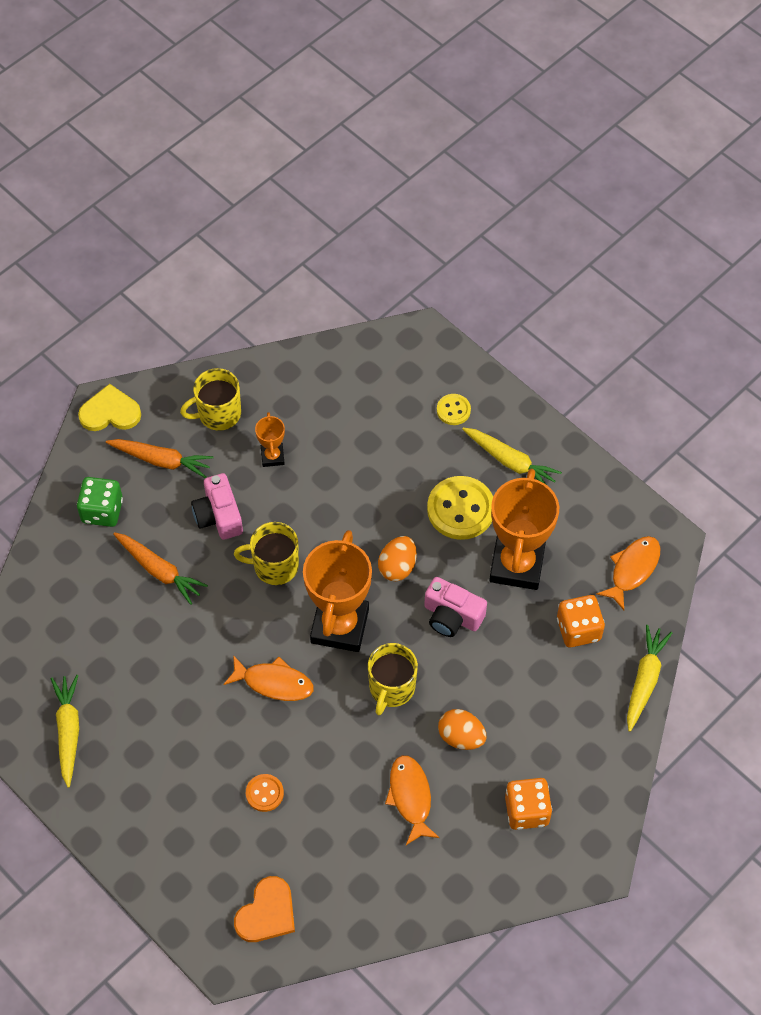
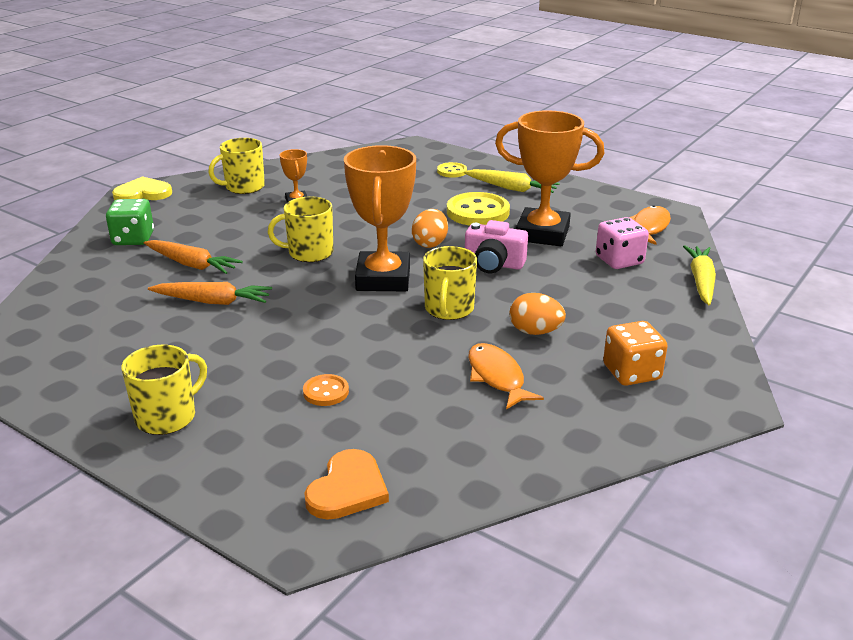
camera: 10 degrees left, 30 degrees down
(68, 731) = (86, 371): yellow carrot -> none
(135, 804) = (167, 417): none -> yellow mug
(162, 460) = (192, 211): orange carrot -> orange carrot (213, 301)
(218, 516) = (250, 232): pink camera -> none
(274, 682) = (321, 317): orange fish -> none
(517, 565) = (542, 233): orange trophy -> orange trophy turned 75 degrees counterclockwise
(578, 629) = (619, 260): orange dice -> pink dice

